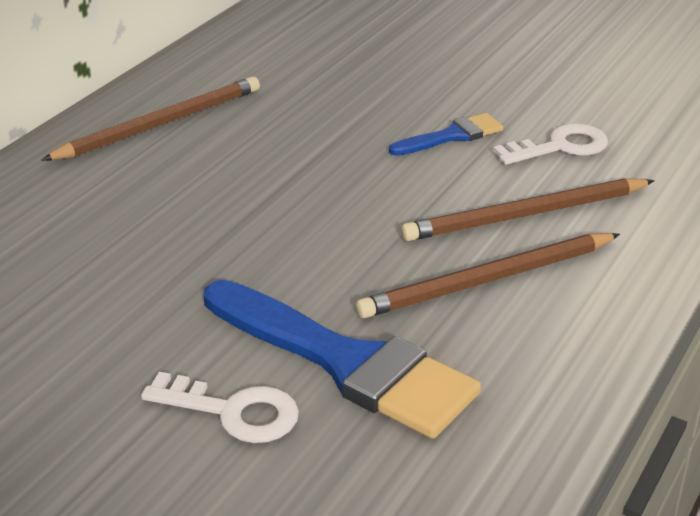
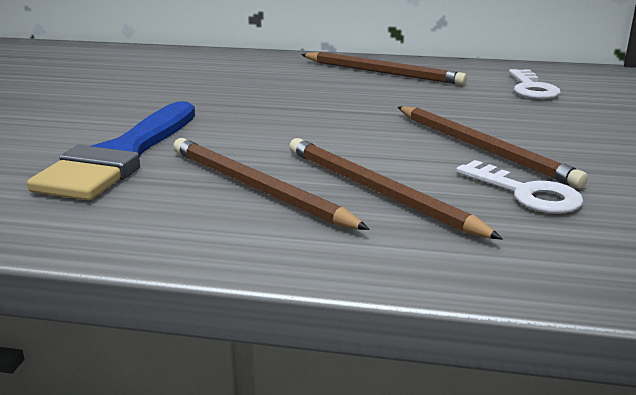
camera: 70 degrees right, 10 degrees down
(234, 411) = (61, 135): white key -> white key (532, 88)
(452, 136) = (482, 148): blue brush -> brown pencil

